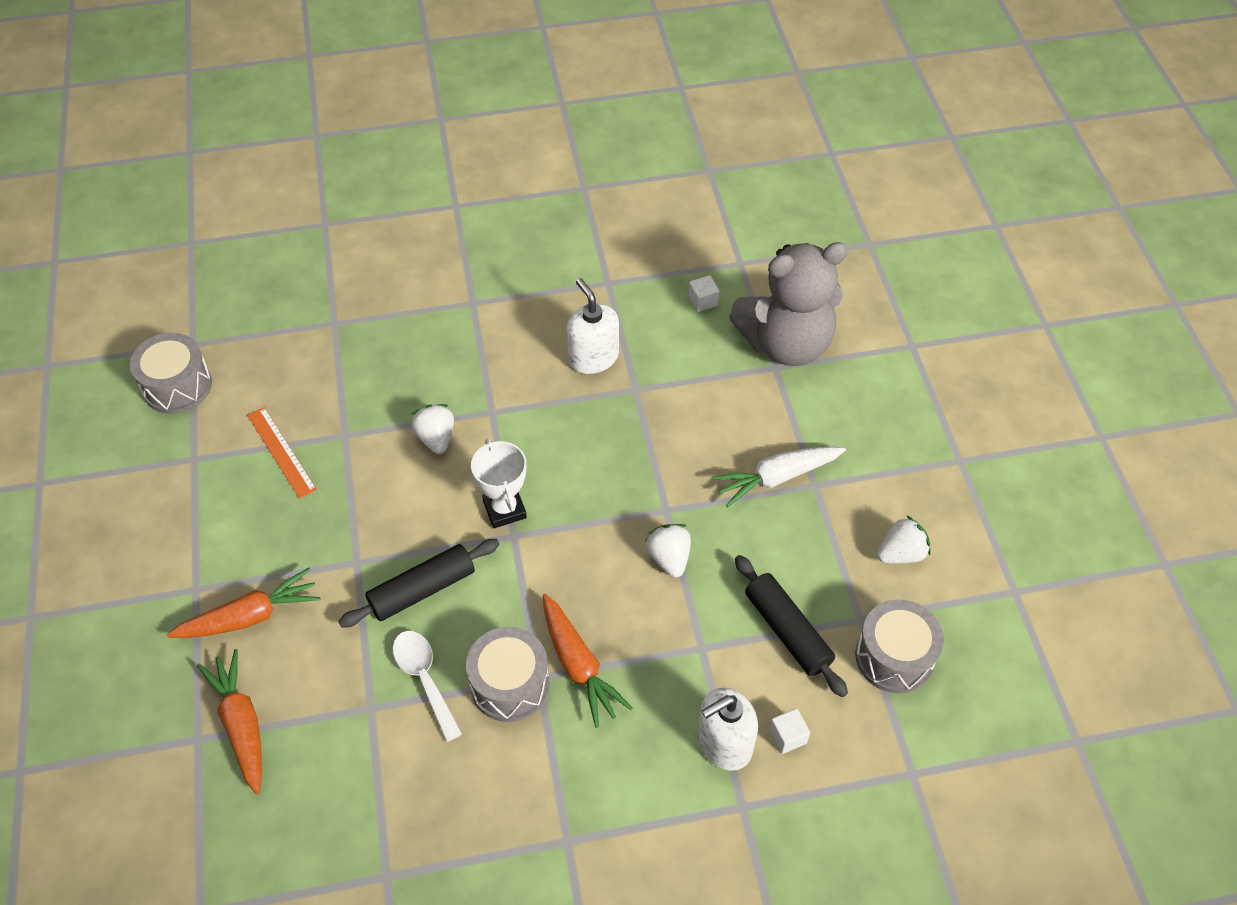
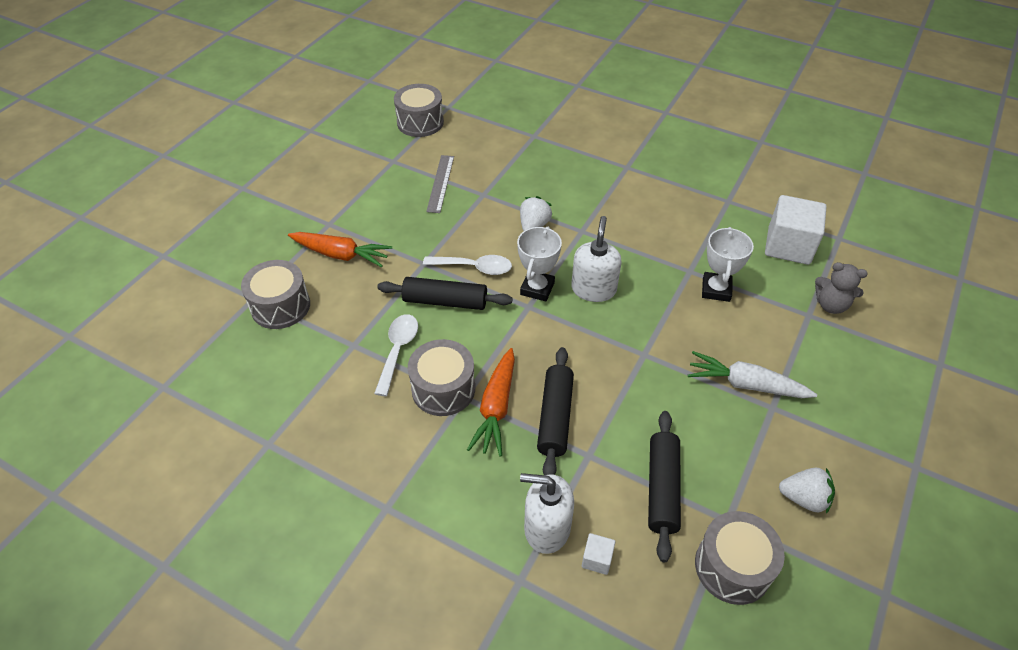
camera: 40 degrees right, 5 degrees down
(241, 725) = (280, 306): orange carrot -> grey drum
(281, 452) = (440, 183): orange ruler -> grey ruler
(417, 530) = (474, 267): none -> white spoon
(593, 357) = (677, 237): white soap dispenser -> white soap dispenser (593, 289)
(640, 633) = (555, 417): none -> black rolling pin
(669, 558) = (618, 384): white strawberry -> none
(675, 394) = (716, 290): none -> white trophy
(703, 301) = (788, 246): white cube -> white cube, size x2.28
(786, 344) = (831, 305): grey teddy bear -> grey teddy bear, size x0.47

